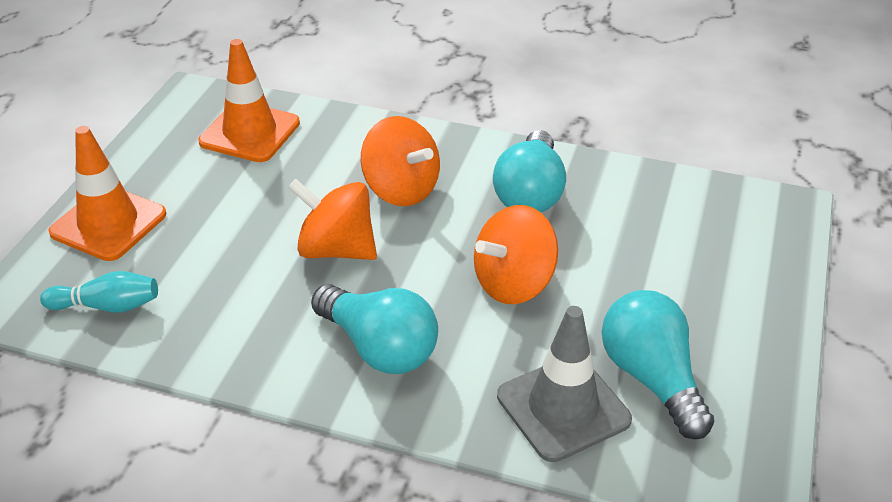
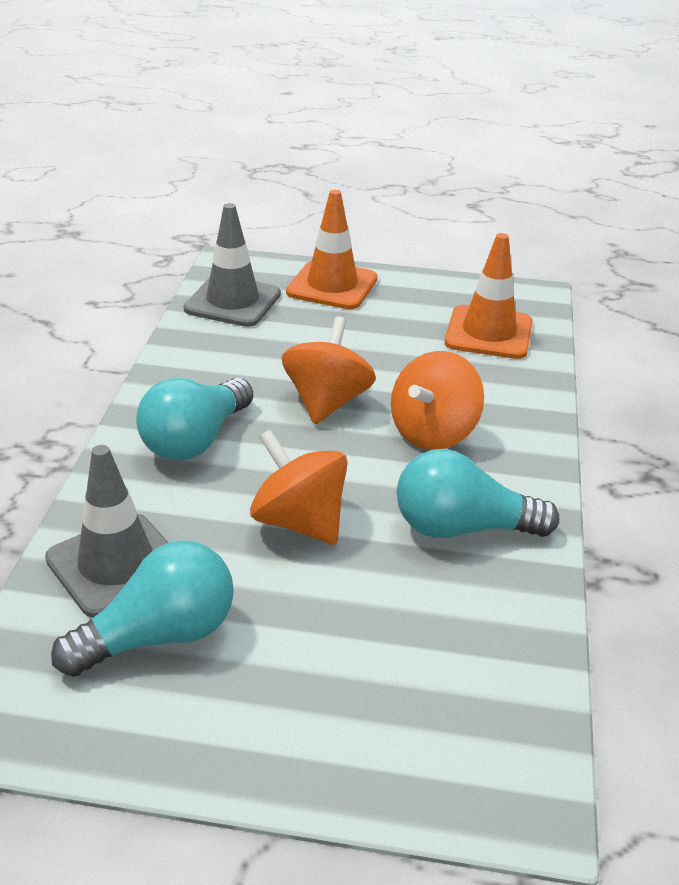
camera: 80 degrees right, 5 degrees down
(107, 306) = (232, 302): turquoise bowling pin -> grey traffic cone

